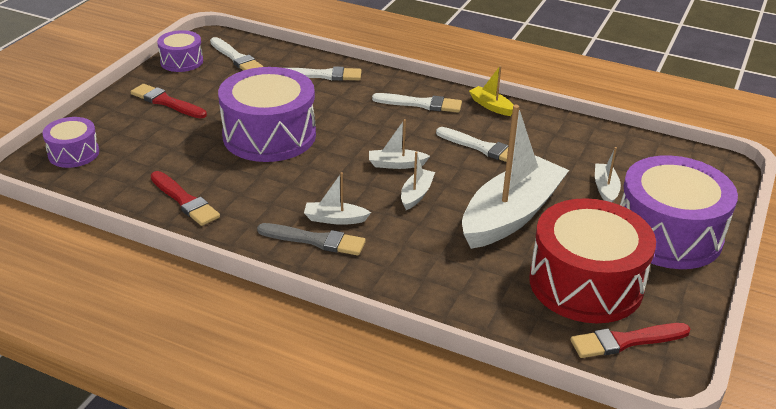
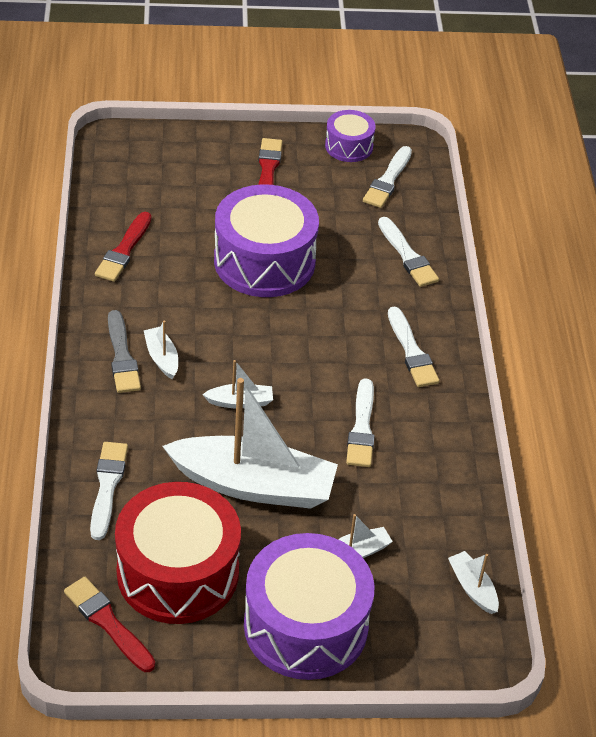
camera: 60 degrees right, 10 degrees up
(73, 153) = (145, 152): purple drum -> none
(396, 164) = (281, 370): white boat -> white boat (472, 588)
(466, 295) = (107, 486): none -> white brush
(491, 106) = (454, 411): yellow boat -> none

